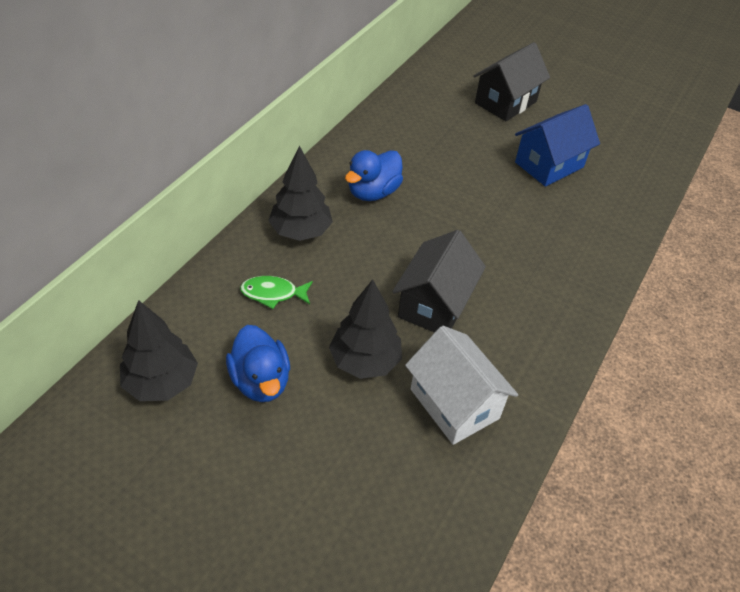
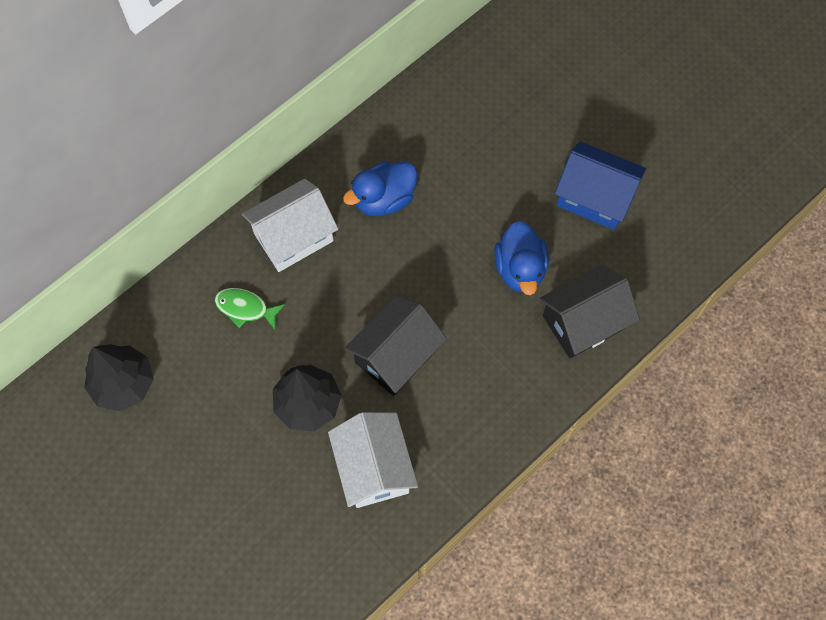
camera: 20 degrees right, 20 degrees up
(261, 381) = (209, 402): blue duck -> blue duck (520, 269)
(301, 231) = (293, 237): black tree -> white house
(505, 102) = (586, 91): black house -> black house (583, 322)
(549, 165) = (594, 197): blue house -> blue house turned 45 degrees clockwise

